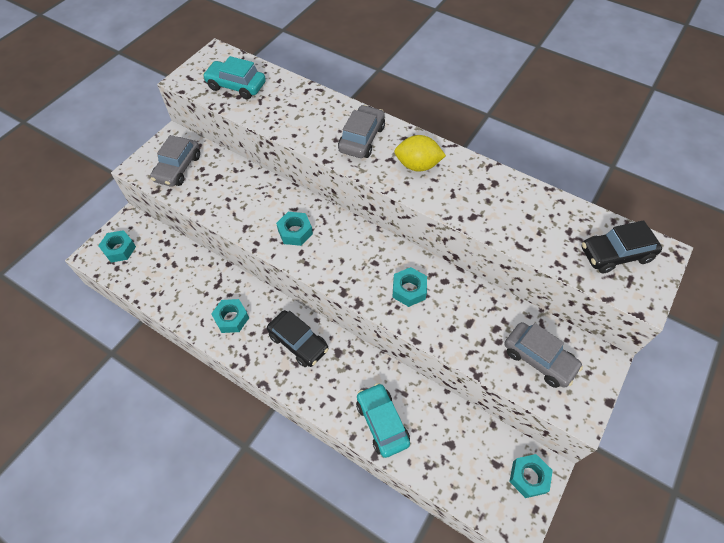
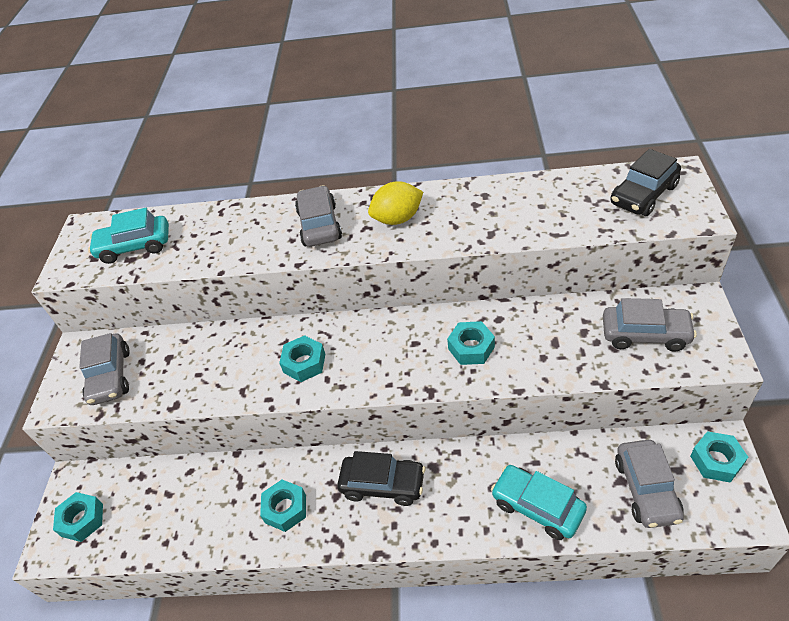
camera: 25 degrees left, 10 degrees down
(462, 462) = (646, 489): none -> grey car

